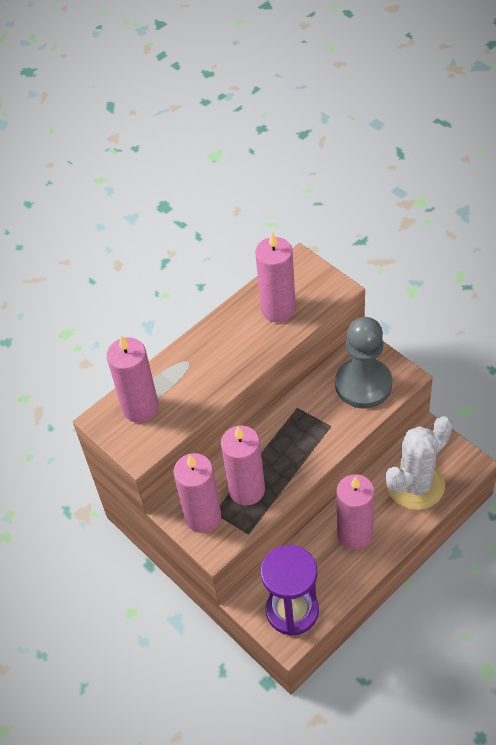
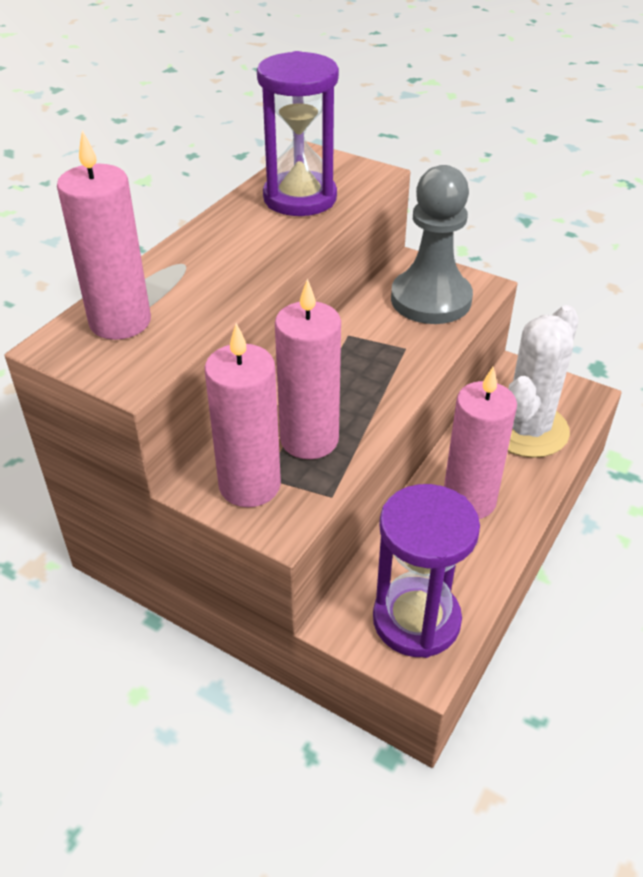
camera: 20 degrees left, 10 degrees down
(278, 309) = (300, 198): pink candle -> purple hourglass

